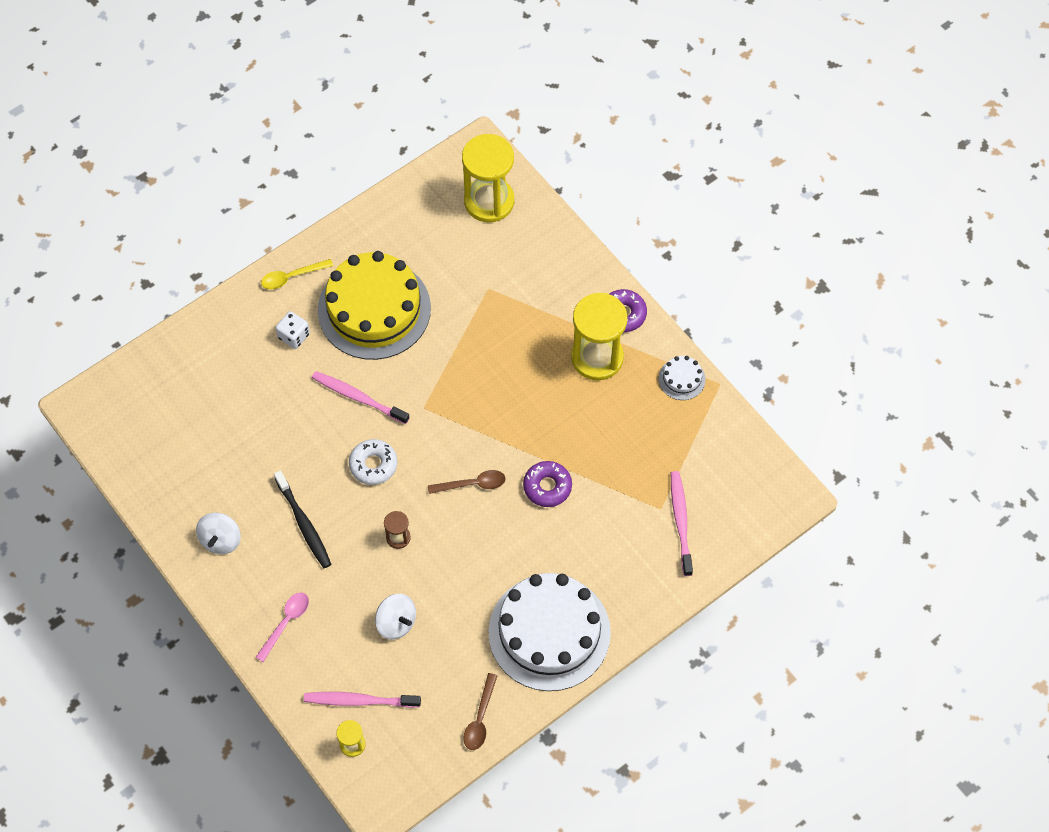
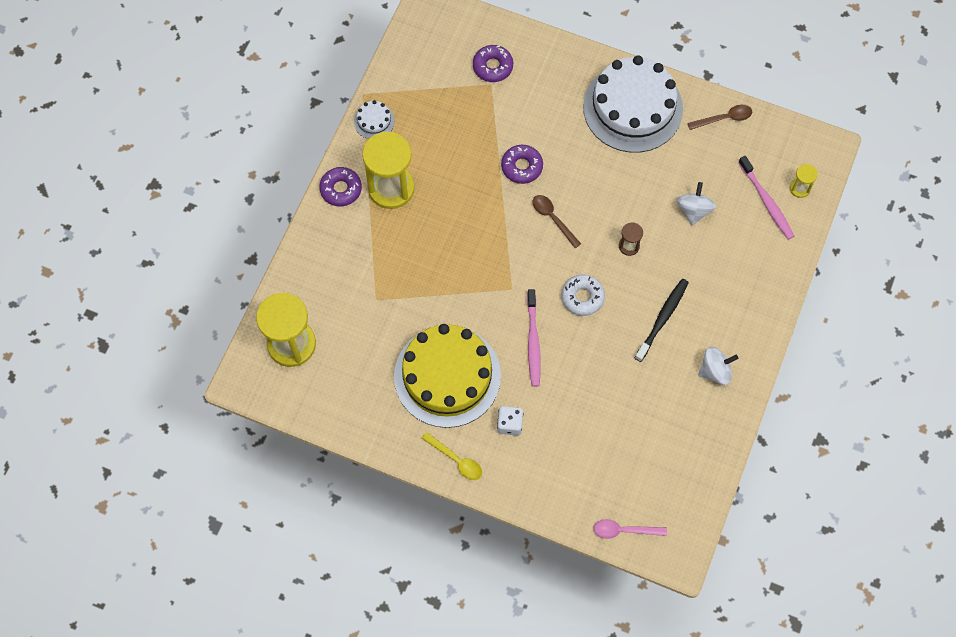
camera: 120 degrees left, 5 degrees up
(286, 623) = (745, 284): pink spoon -> pink spoon (624, 530)
(680, 521) = (492, 66): pink toothbrush -> purple donut

